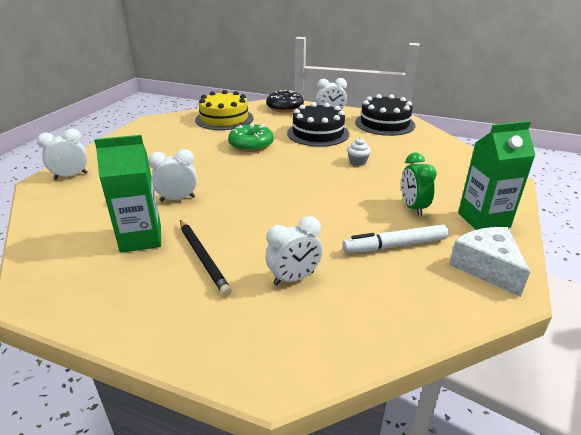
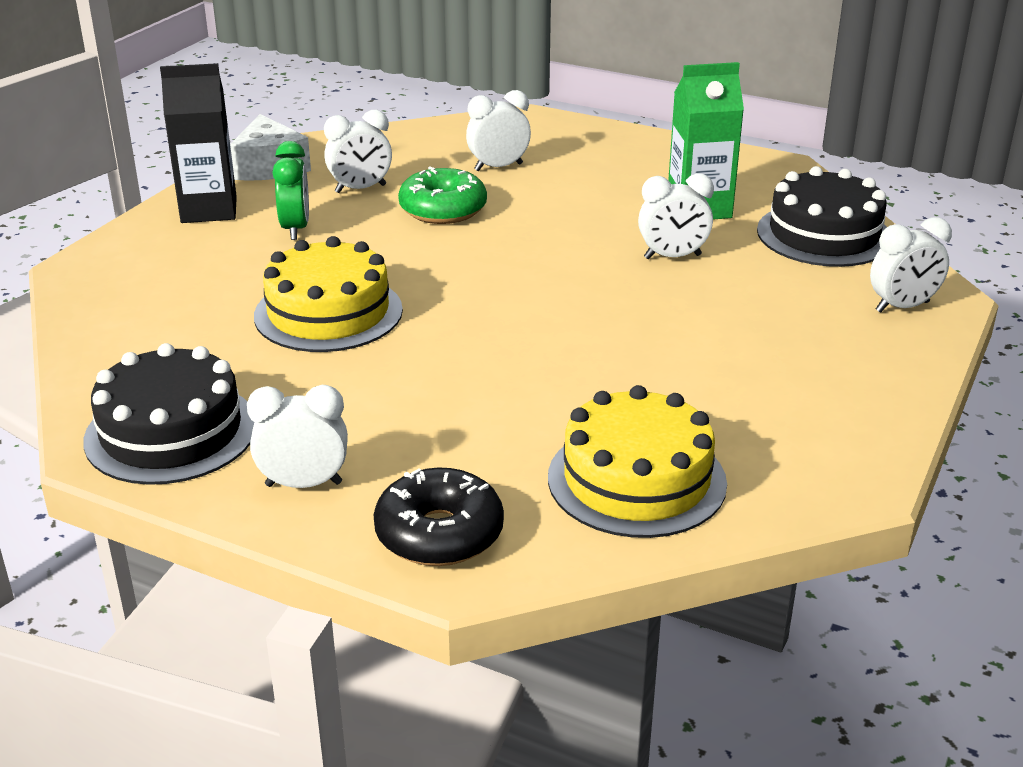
camera: 175 degrees left, 0 degrees up
(202, 257) = (608, 187): black pencil -> none
(251, 145) = (552, 370): green donut -> green donut (443, 209)
(318, 133) = (376, 402): black cake -> black cake (824, 234)
(357, 162) = (328, 313): white cupcake -> yellow cake
(395, 245) = (360, 189): white marker -> white clock
(483, 220) = (209, 210): green carton -> black carton

